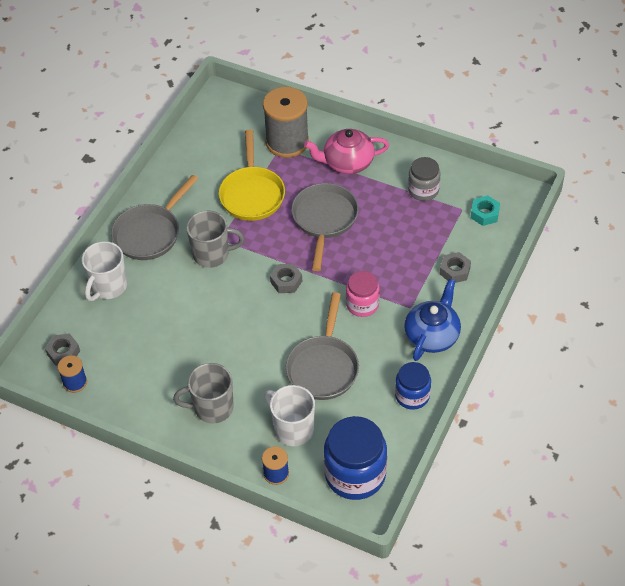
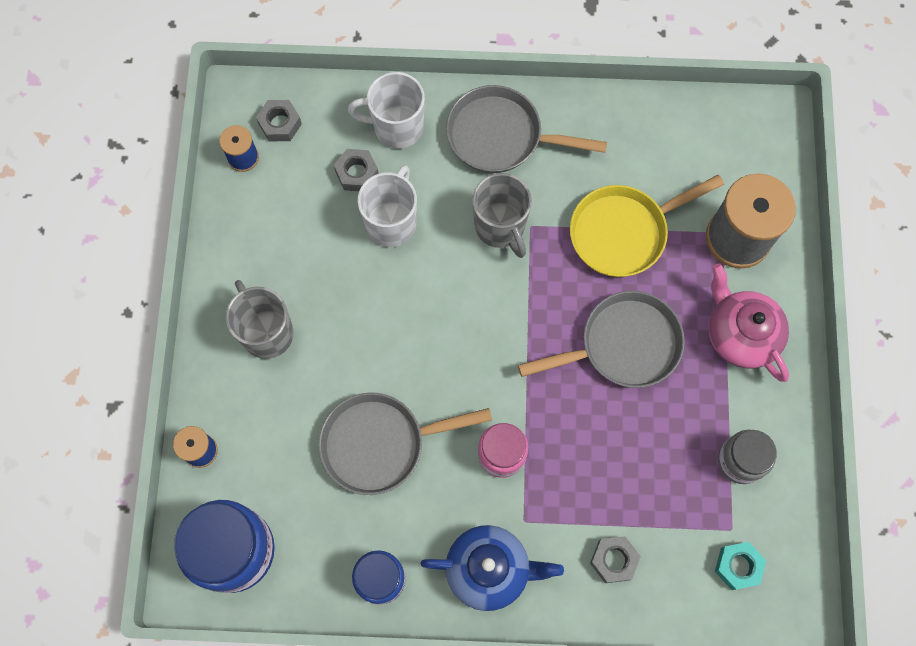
camera: 65 degrees right, 20 degrees up
(286, 281) = (497, 339): grey nut -> grey nut (357, 173)
(292, 429) = (272, 444): white mug -> white mug (392, 222)

